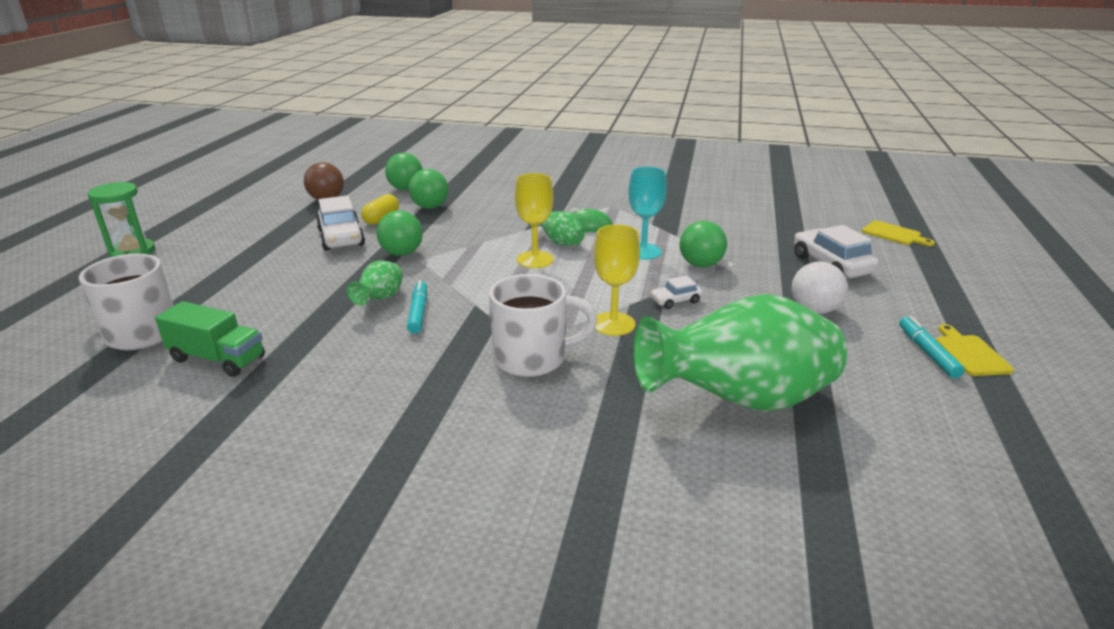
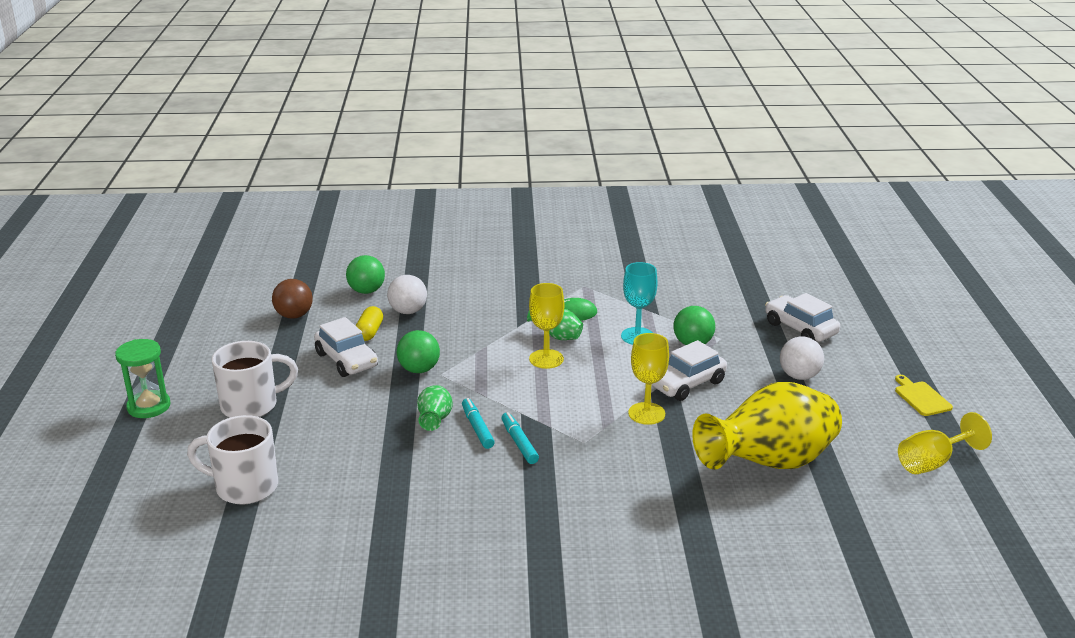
camera: 15 degrees left, 0 degrees up
(217, 359) = (337, 498): green truck -> none
(430, 207) = (408, 311): green ball -> white ball
(533, 358) = (599, 454): white mug -> white mug (252, 405)
(675, 301) = (687, 384): white car -> white car, size x1.88
(739, 401) = (769, 464): green vase -> yellow vase
(894, 234) = (843, 287): yellow cutting board -> none
(927, 352) = (891, 401): turquoise marker -> turquoise marker (519, 443)
(973, 435) = (932, 462): none -> yellow goblet

